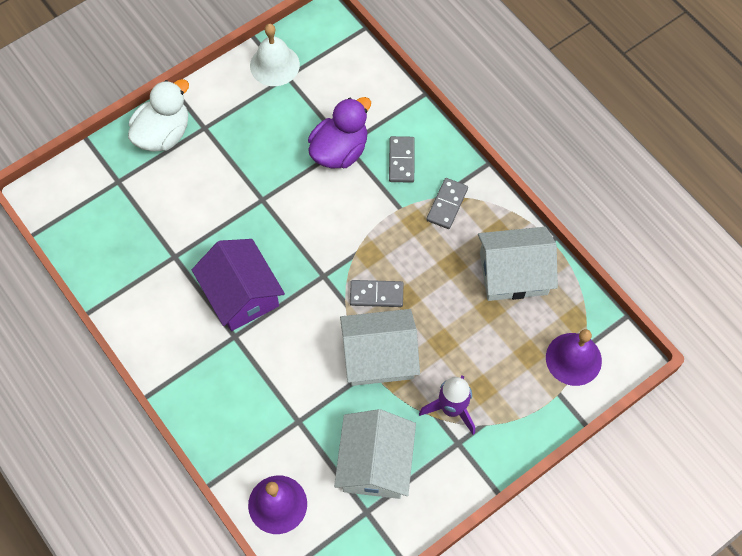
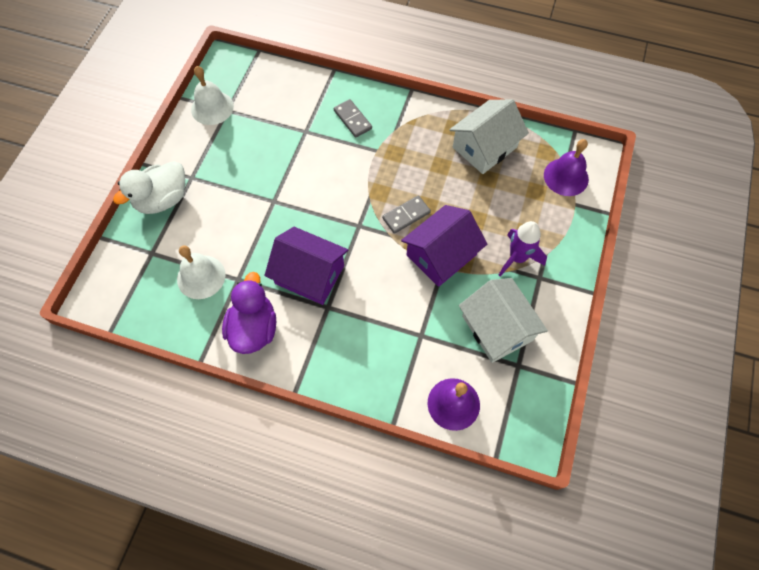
camera: 35 degrees left, 0 degrees up
(144, 232) = (201, 277): none -> white bell
(163, 134) = (163, 199): white duck -> white duck turned 135 degrees counterclockwise
(339, 151) = (304, 137): purple duck -> purple duck (254, 328)
(379, 356) = (441, 255): white house -> purple house
(447, 204) = (406, 130): grey domino -> none

